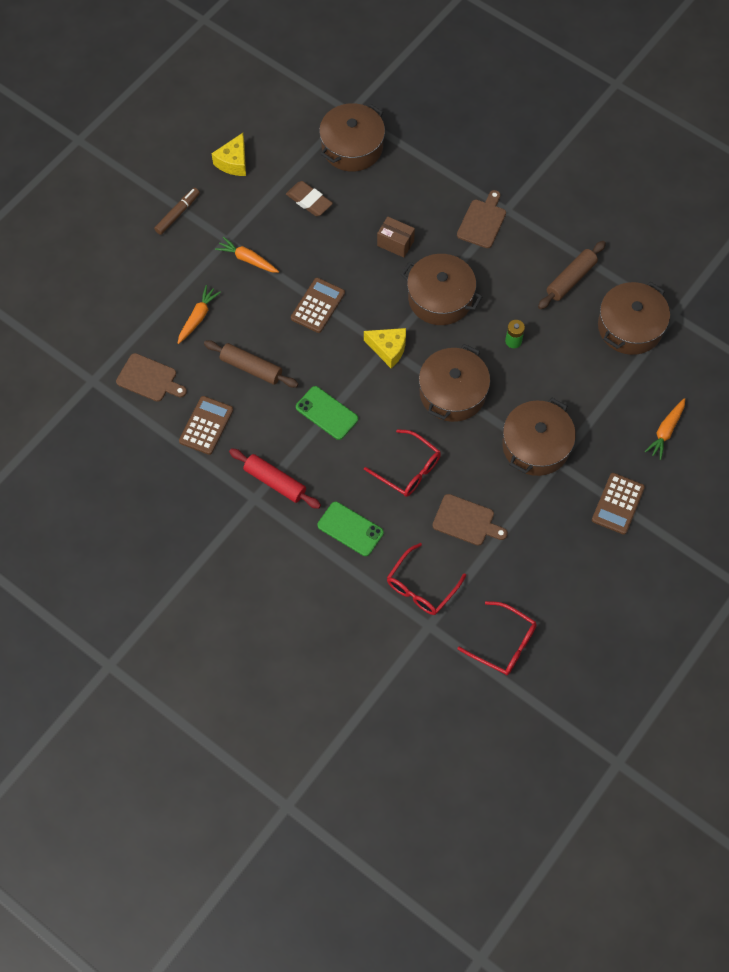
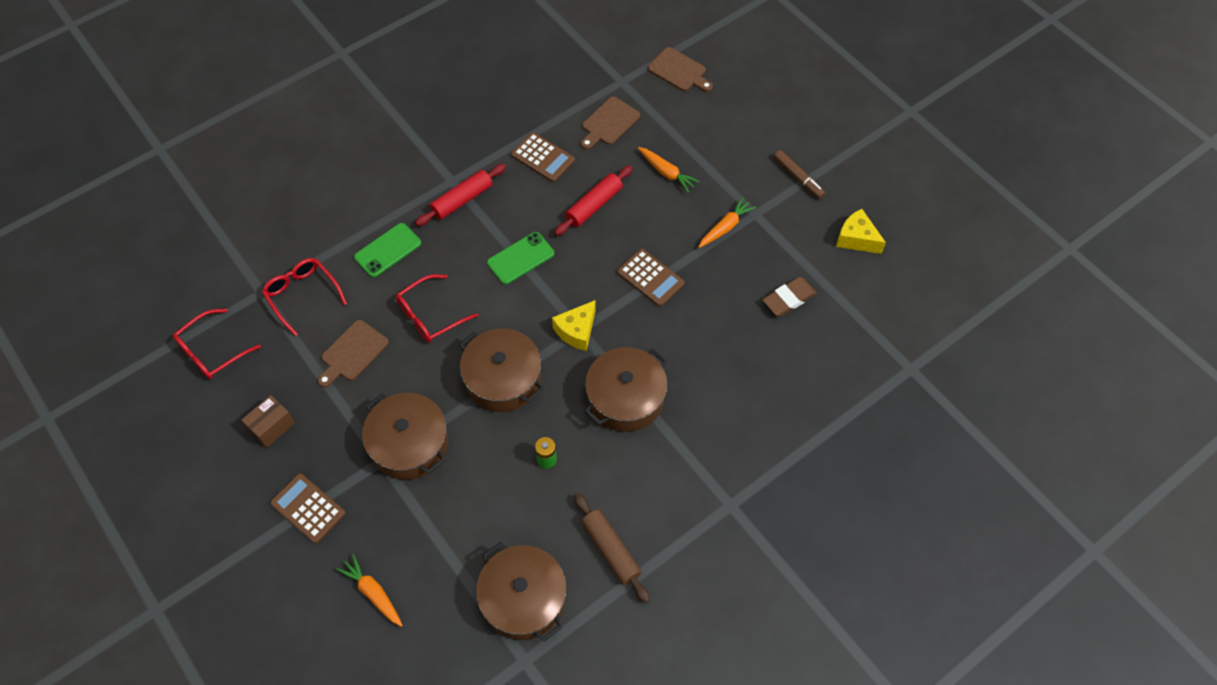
camera: 105 degrees right, 5 degrees down
(251, 368) = (594, 205): brown rolling pin -> red rolling pin
(352, 147) = (856, 358): brown pot -> none
(395, 243) = (711, 371): brown box -> brown box (272, 427)
(482, 222) = (719, 472): brown cutting board -> brown cutting board (679, 71)

